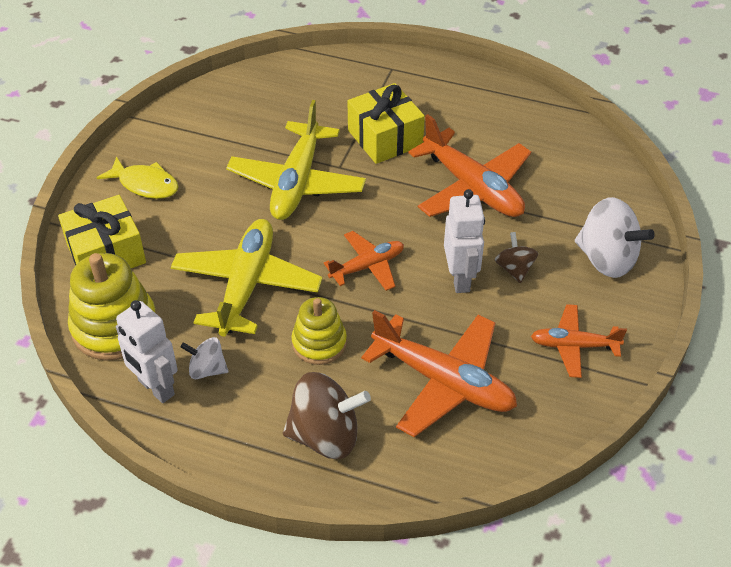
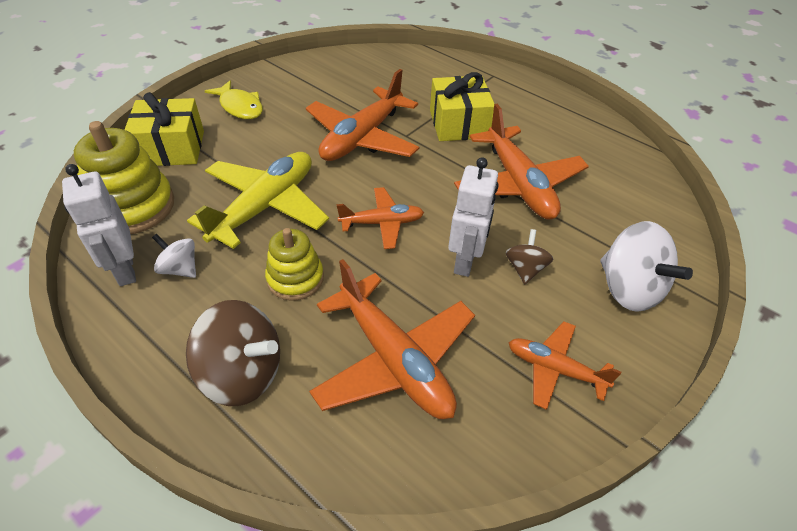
camera: 20 degrees right, 0 degrees up
(297, 182) = (362, 137): yellow plane -> orange plane

